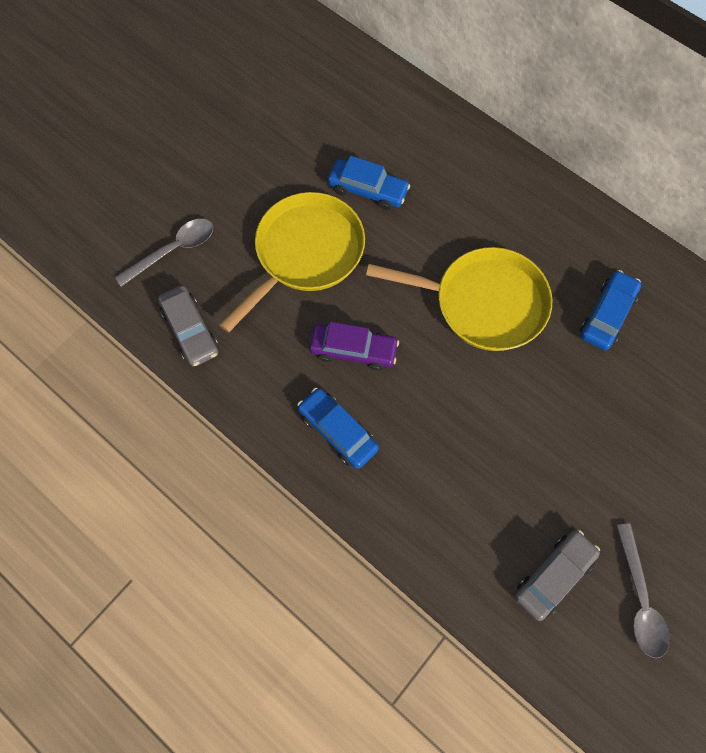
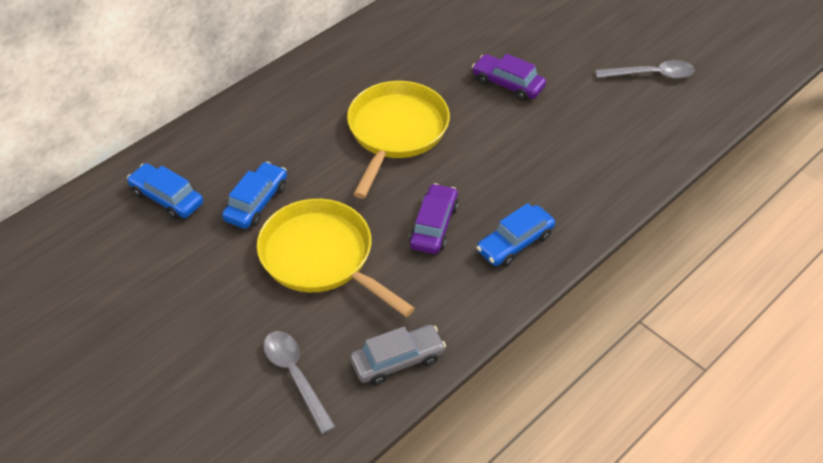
camera: 85 degrees left, 20 degrees down
(553, 576) = (637, 117): grey car -> none
(584, 418) = (508, 84): none -> purple car
(607, 315) = (417, 59): blue car -> blue car (167, 198)

